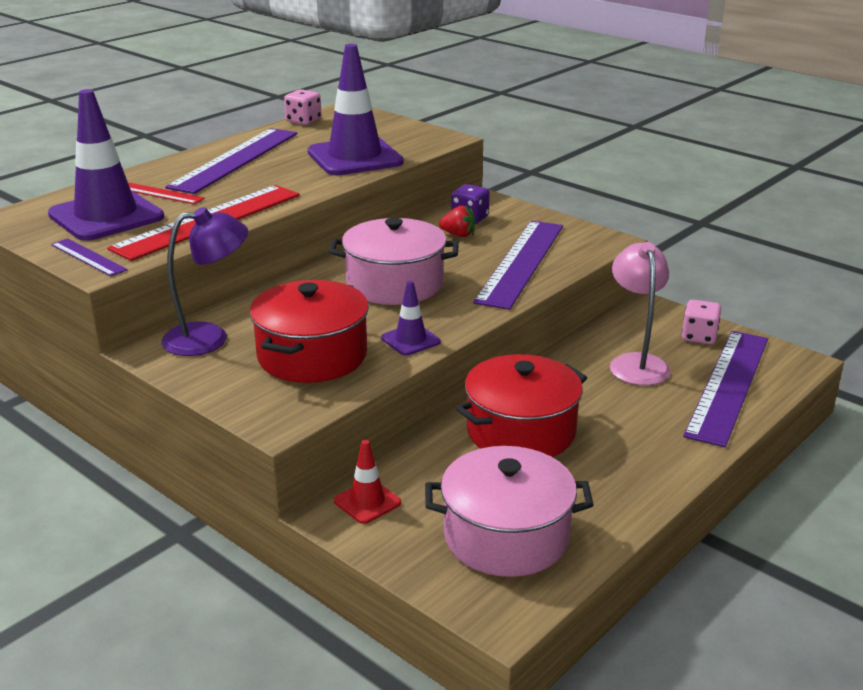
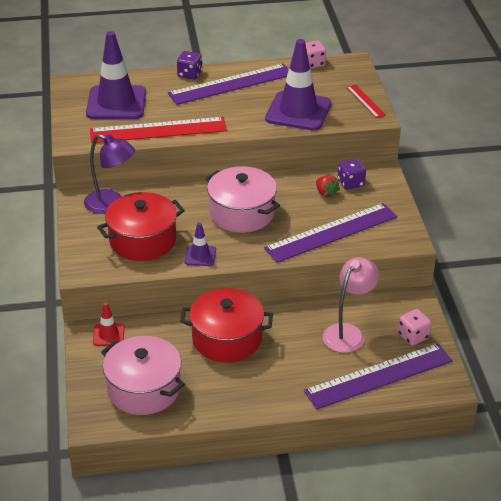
camera: 40 degrees right, 10 degrees up
(88, 257) = (76, 131): purple ruler -> none
(160, 193) = (161, 96): red ruler -> red ruler (365, 101)
(167, 166) = (189, 74): none -> purple dice

